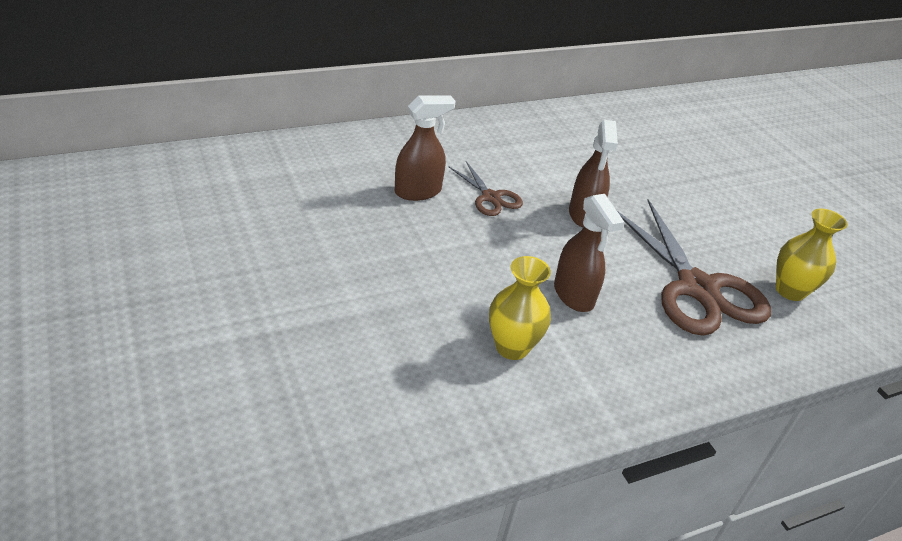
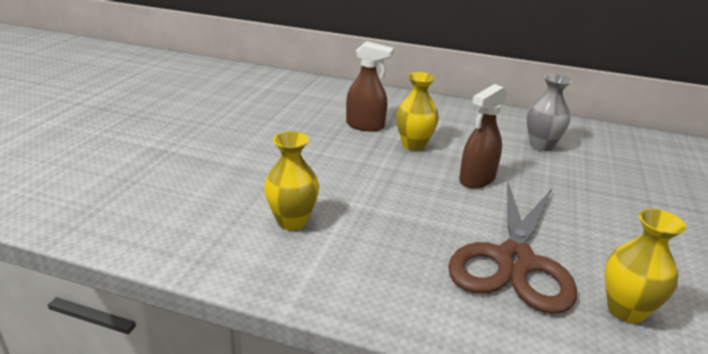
camera: 45 degrees right, 10 degrees down
(490, 197) = (413, 145): brown scissors -> yellow vase
(573, 295) = (388, 217): brown spray bottle -> none
(582, 148) = (541, 145): none -> grey vase

